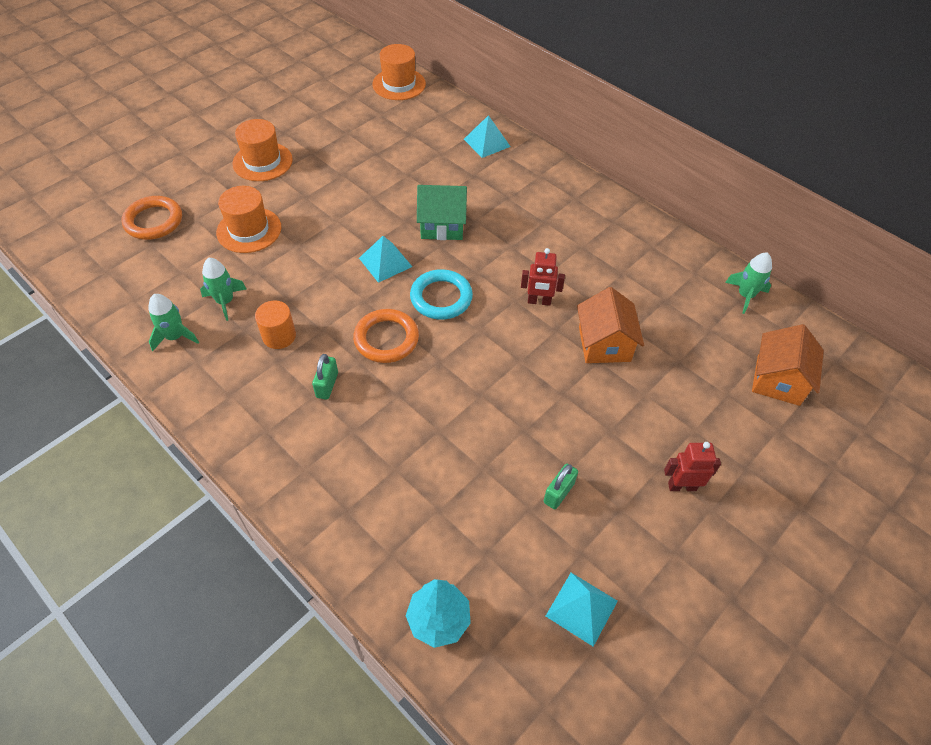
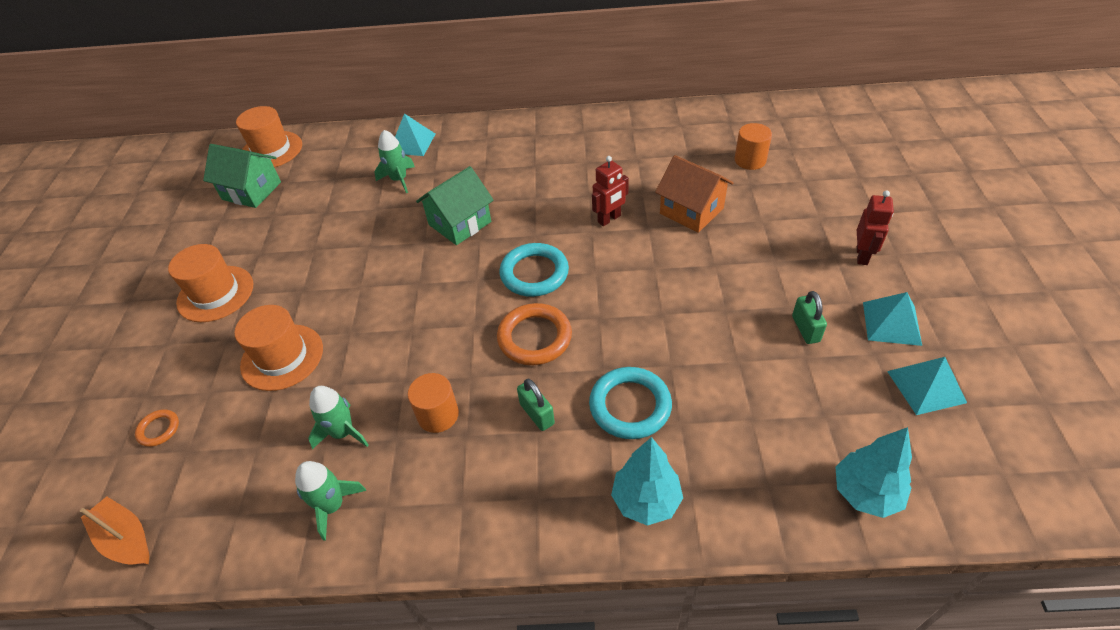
camera: 40 degrees left, 5 degrees down
(82, 267) = (126, 539): none -> orange boat
(153, 221) = (159, 429): orange ring -> orange ring, size x0.52
(315, 490) = (646, 500): none -> turquoise tree
(355, 106) = (251, 191): none -> green house
(381, 431) = (630, 406): none -> turquoise ring
(385, 262) = (451, 284): turquoise pyramid -> turquoise pyramid (891, 323)
(682, 486) = (862, 256): red robot -> red robot turned 150 degrees clockwise
(708, 344) = (750, 160): none -> orange cylinder
(745, 295) = (728, 116): green rocket -> green rocket (399, 180)
(778, 380) = (817, 149): orange house -> none

